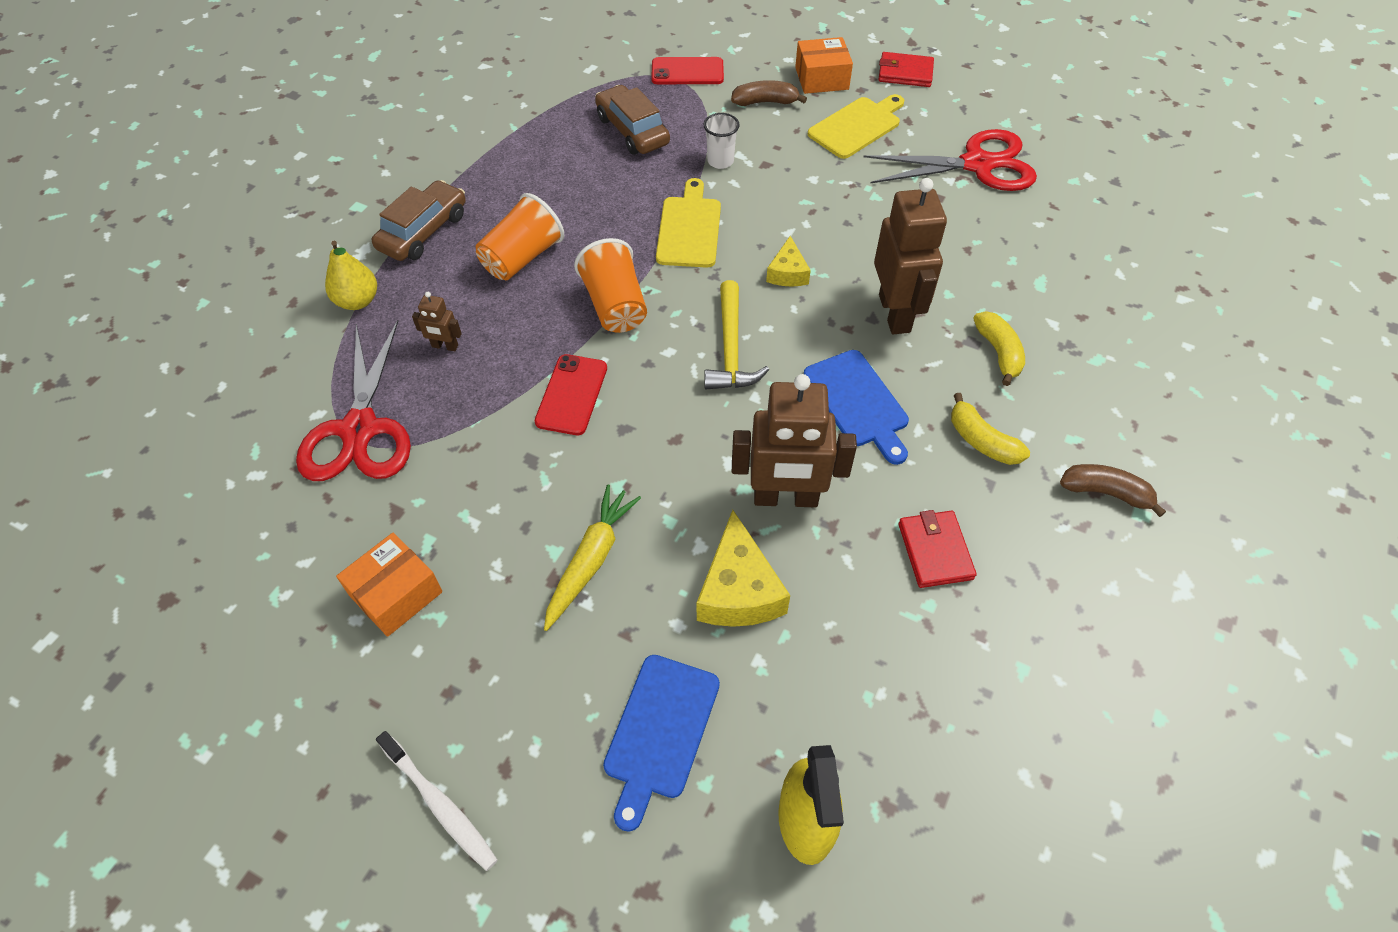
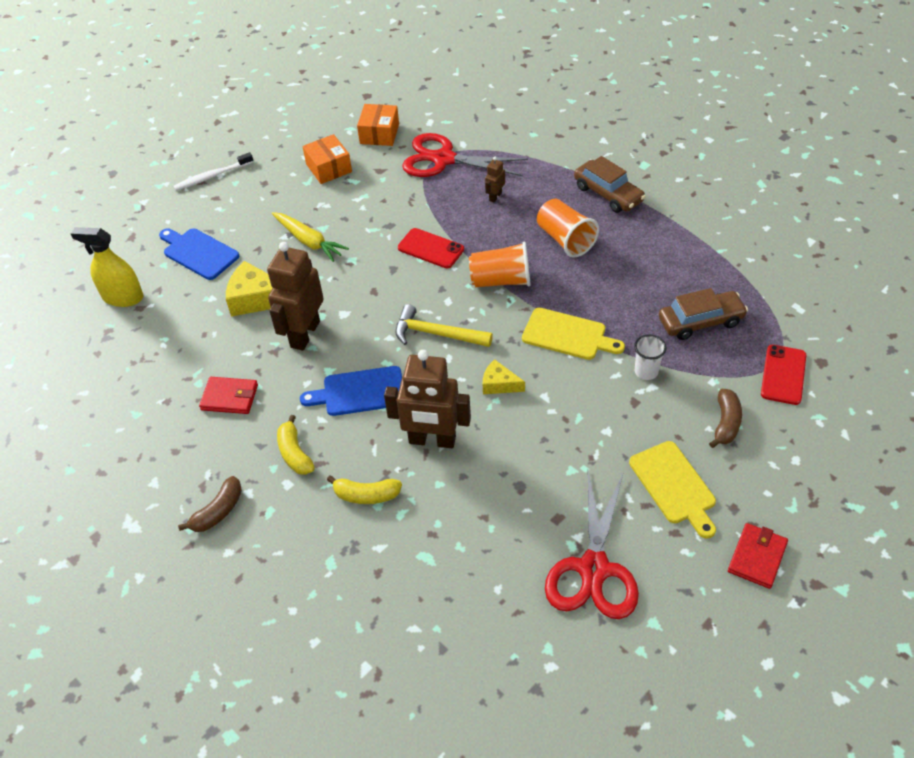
camera: 110 degrees right, 5 degrees down
(357, 301) = (550, 161): yellow pear -> none
(821, 78) = (758, 479): orange box -> orange box (379, 134)
(982, 441) = (295, 453): yellow banana -> yellow banana turned 90 degrees counterclockwise

